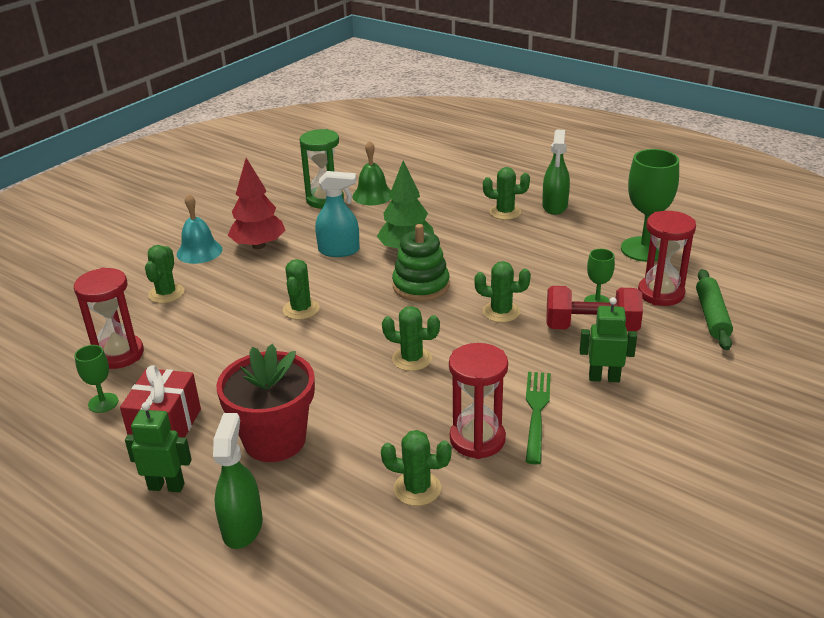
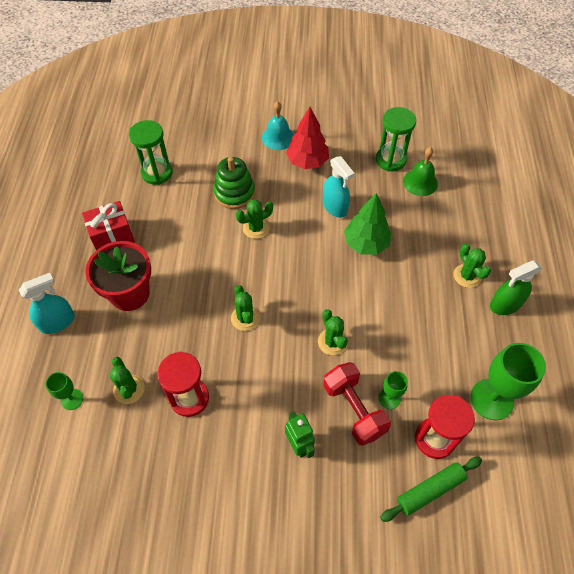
camera: 55 degrees right, 25 degrees up
(103, 403) = (114, 196): green goblet -> green goblet (72, 399)
(119, 354) = (157, 173): red hourglass -> green hourglass
(166, 293) = (224, 153): green cactus -> none
(166, 486) = (69, 268): green robot -> none
(242, 527) = (58, 322): green spray bottle -> turquoise spray bottle
(421, 286) = (328, 277): green stacking toy -> green stacking toy (234, 193)
(536, 412) = (236, 419): green fork -> none

